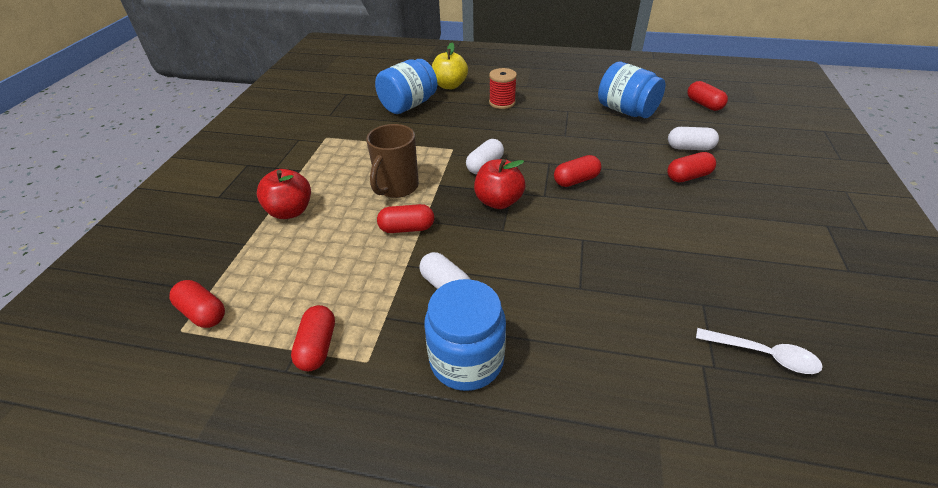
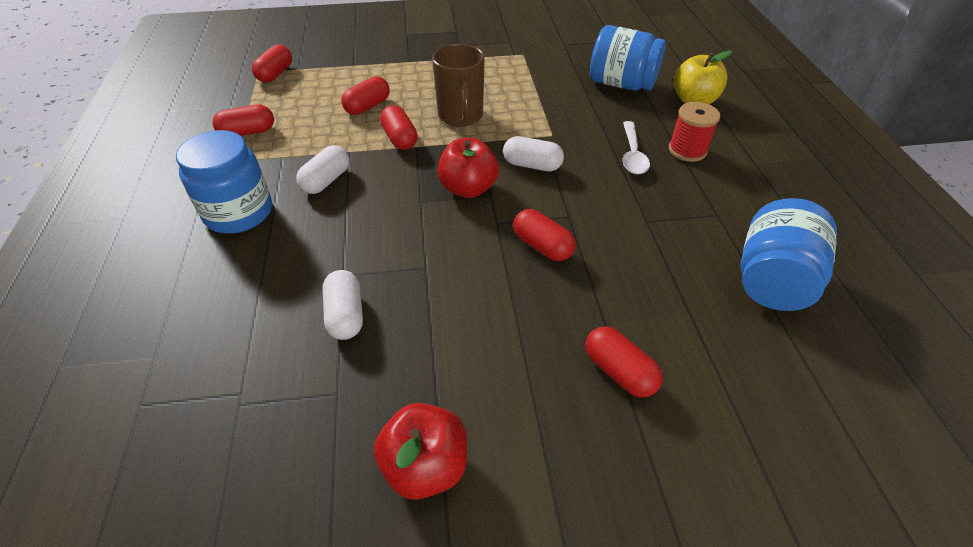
camera: 70 degrees right, 5 degrees up
(290, 211) = (400, 71): red apple -> red apple (425, 466)
(397, 187) = (461, 116): brown mug -> brown mug turned 105 degrees counterclockwise
(689, 148) = (710, 372): white capsule -> white capsule (346, 315)
(704, 104) = (894, 393): red capsule -> red capsule (367, 106)
(763, 355) = (259, 458): white spoon -> white spoon (632, 155)

